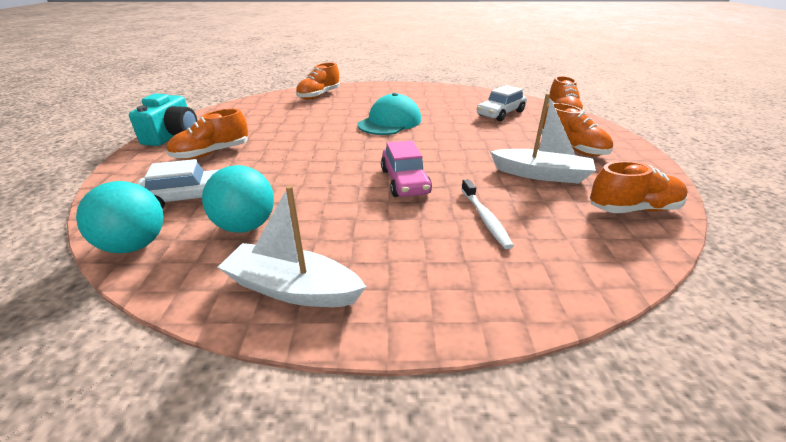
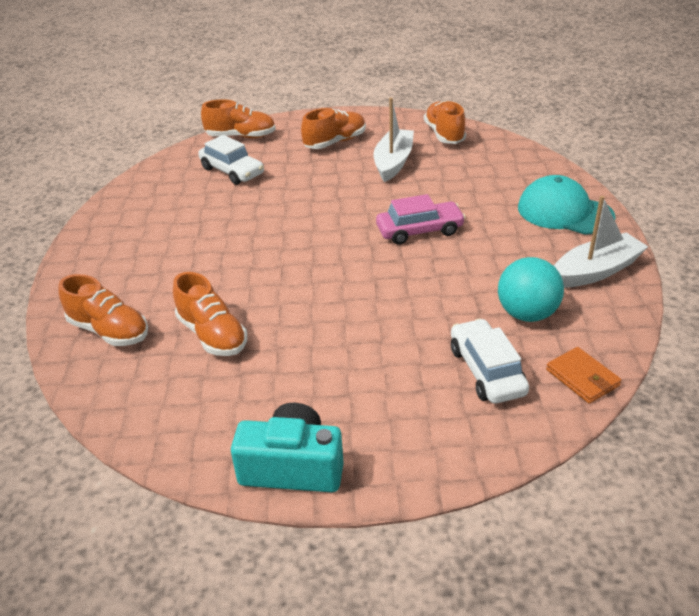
camera: 90 degrees left, 5 degrees up
(135, 245) = (582, 377): turquoise ball -> orange wallet
(212, 153) = (363, 392): orange shoe -> orange shoe (212, 335)
(292, 289) = (595, 271): white boat -> white boat turned 135 degrees counterclockwise
(390, 122) = (253, 248): turquoise cap -> turquoise cap (564, 212)
(485, 218) = (475, 192): white toothbrush -> none

